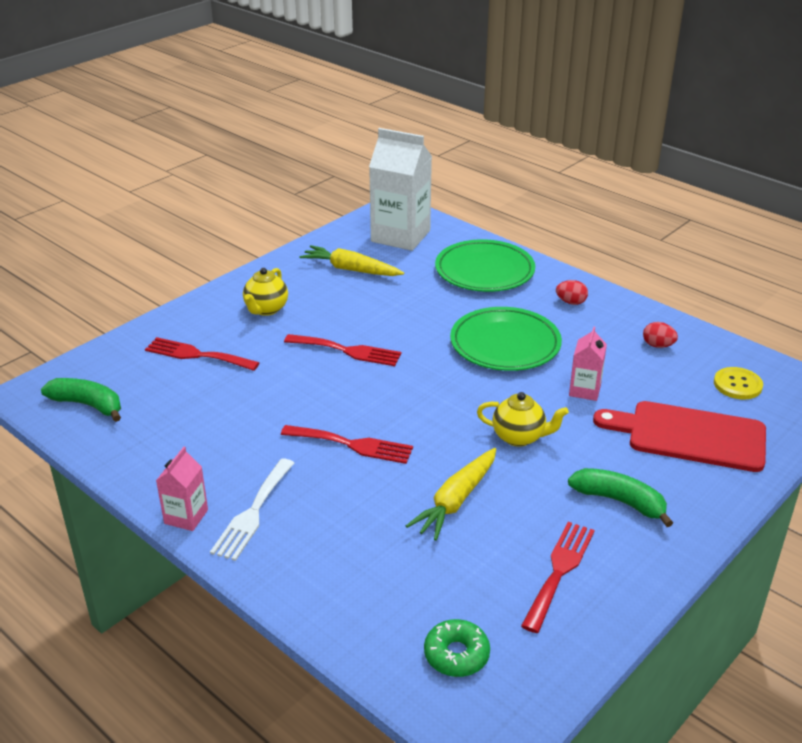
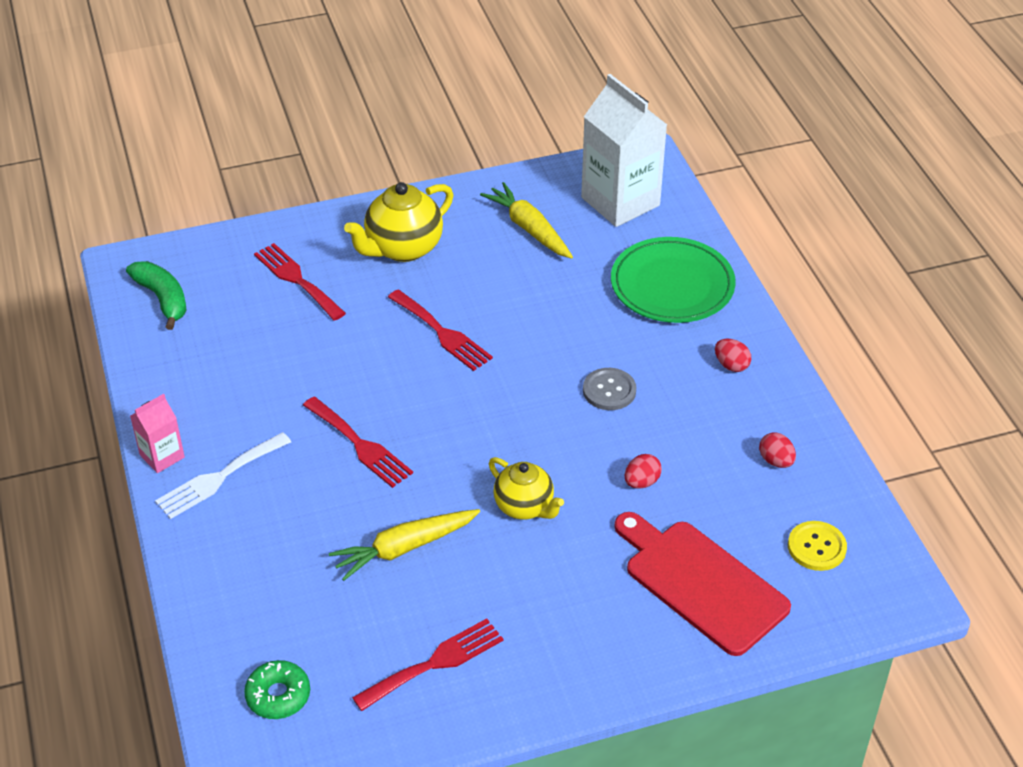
camera: 30 degrees right, 10 degrees up
(266, 309) = (403, 248): yellow teapot -> yellow teapot, size x1.51
(505, 344) = (609, 390): green plate -> grey button
(584, 390) = (641, 482): pink carton -> red egg
(620, 501) = (558, 621): green banana -> none

